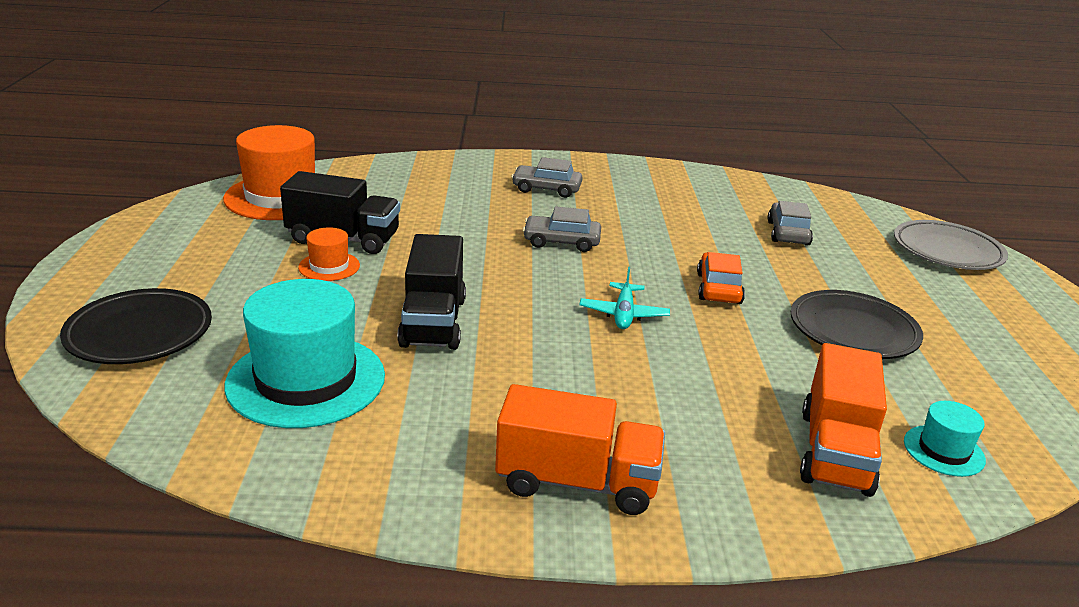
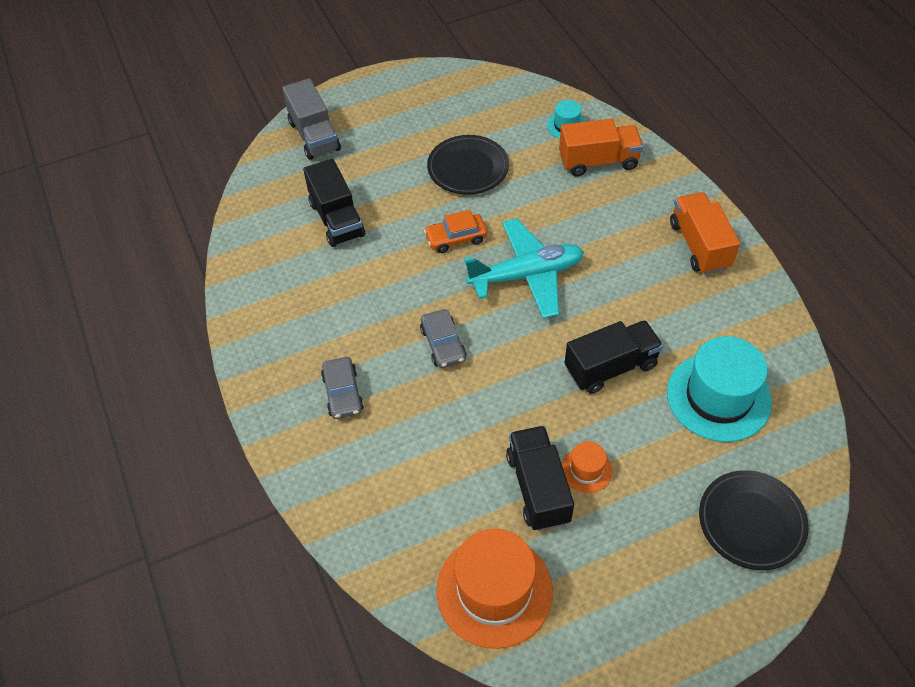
camera: 110 degrees left, 25 degrees up
(623, 314) = (526, 275): turquoise plane -> turquoise plane, size x2.02
(788, 233) = (337, 219): grey car -> black truck
(947, 251) = (314, 136): grey plate -> grey truck

